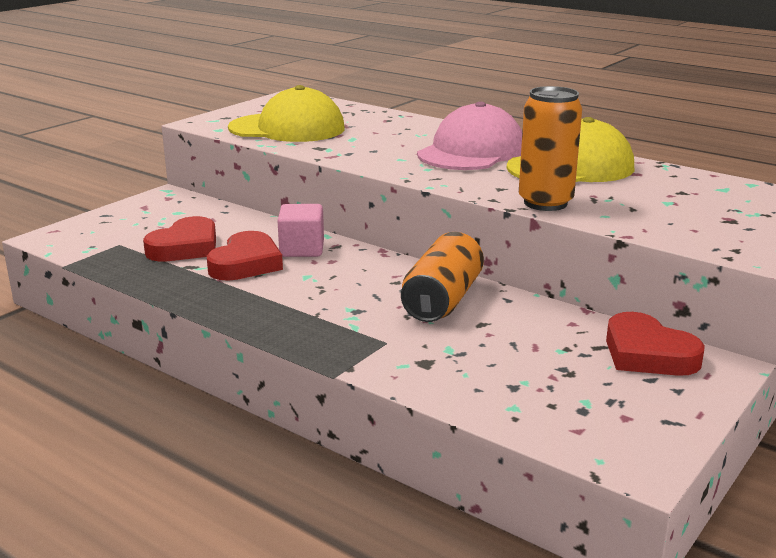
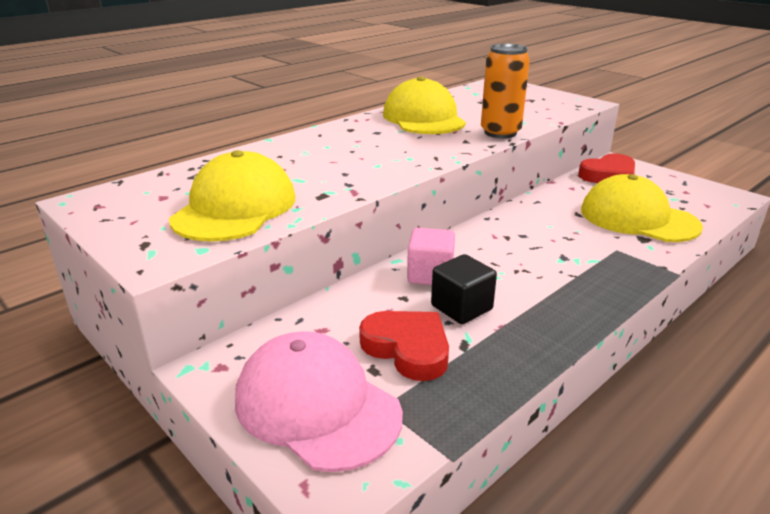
camera: 80 degrees left, 5 degrees up
(246, 263) = (461, 307): red heart -> black cube
(442, 300) = (541, 222): orange can -> none
(471, 152) = (369, 140): pink cap -> pink cap (317, 406)
(489, 364) = (638, 218): none -> yellow cap

